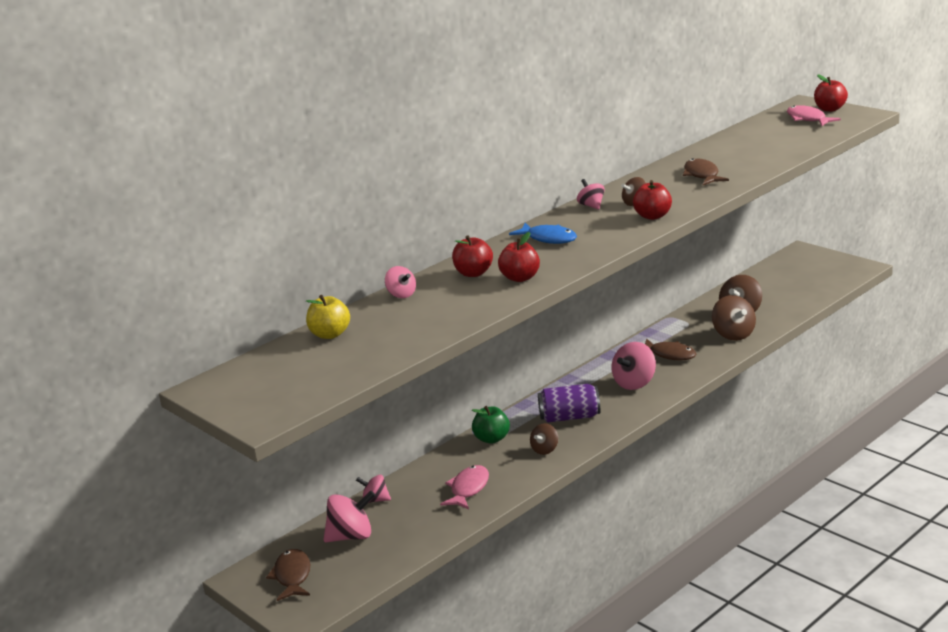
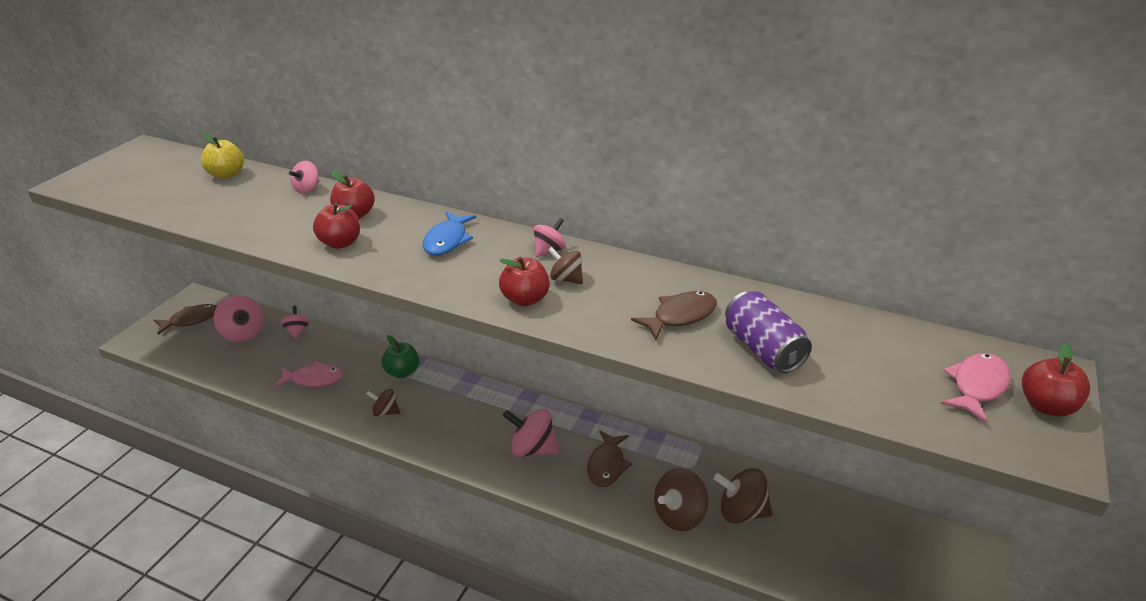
camera: 65 degrees right, 10 degrees up
(569, 417) = (450, 415): purple can -> purple can (763, 349)

